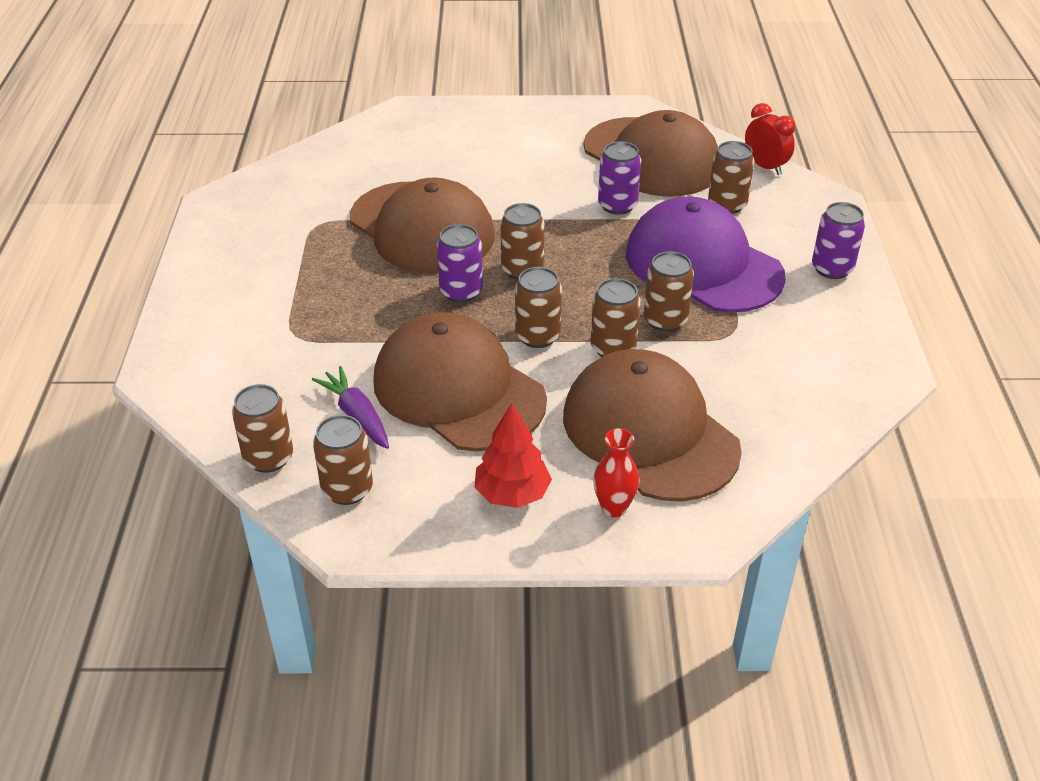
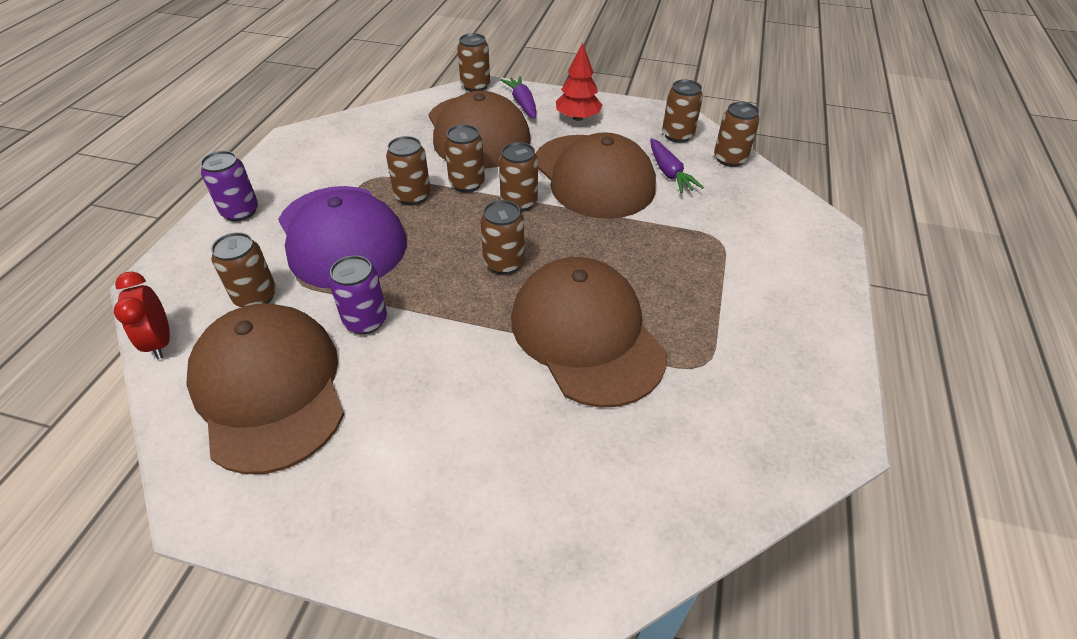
camera: 165 degrees left, 5 degrees up
(461, 292) = (567, 252): purple can -> none
(614, 507) = (522, 103): red vase -> purple carrot
(715, 534) = (475, 86): none -> brown can

